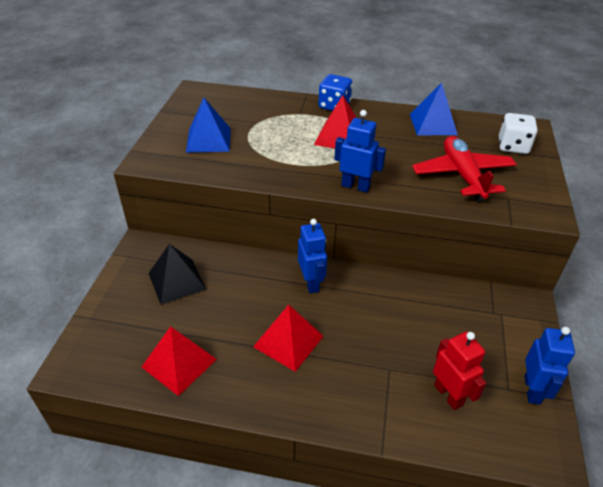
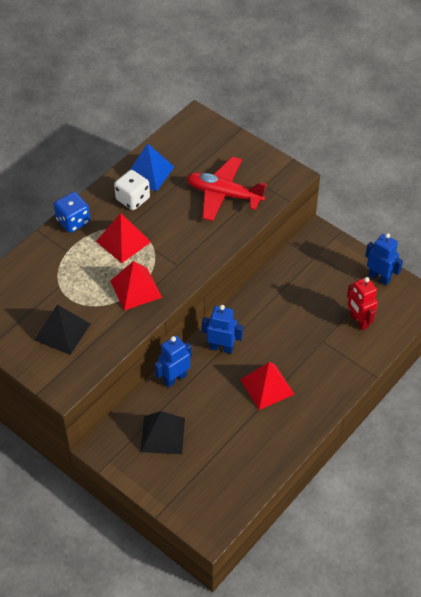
camera: 60 degrees left, 10 degrees up
(179, 363) = (247, 460): red pyramid -> red pyramid (136, 289)
(208, 140) = (62, 332): blue pyramid -> black pyramid
(355, 186) = (193, 263): blue robot -> blue robot (174, 378)
(448, 395) = (358, 321): red robot -> red robot turned 120 degrees counterclockwise
(513, 146) = (212, 144): white dice -> white dice (133, 199)

